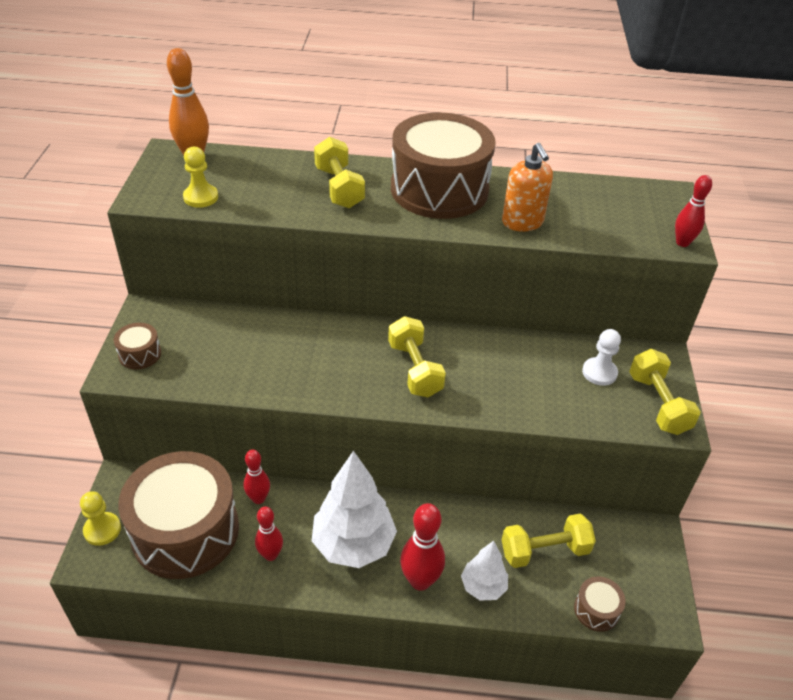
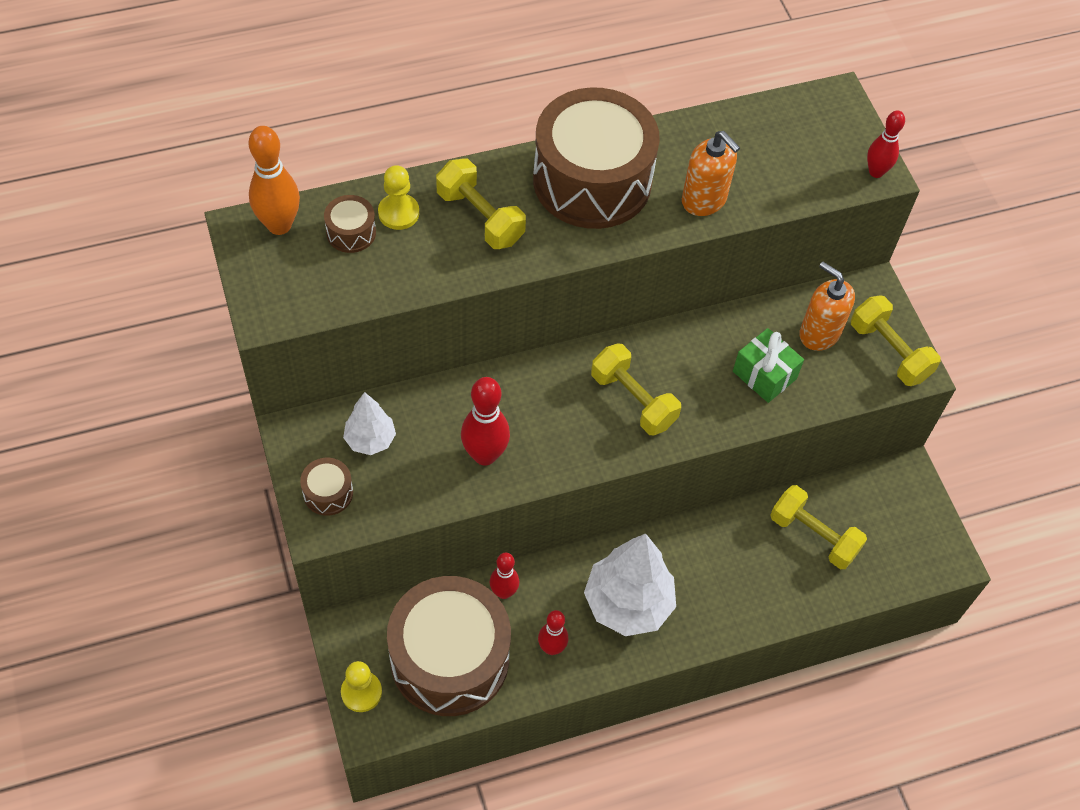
camera: 25 degrees left, 15 degrees up
(201, 197) = (332, 289): yellow pawn -> yellow pawn (398, 213)
(420, 581) = (711, 615): red bowling pin -> red bowling pin (484, 455)
(483, 587) = (772, 597): white tree -> white tree (370, 440)
(536, 386) = (764, 375): none -> green gift
(544, 551) = (813, 536): yellow dumbbell -> yellow dumbbell turned 75 degrees clockwise
(596, 610) = (884, 578): brown drum -> brown drum (351, 232)
(599, 372) = (819, 333): white pawn -> orange soap dispenser

